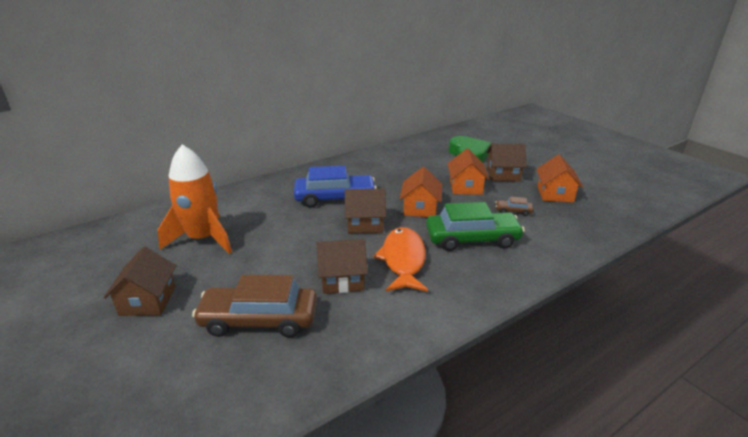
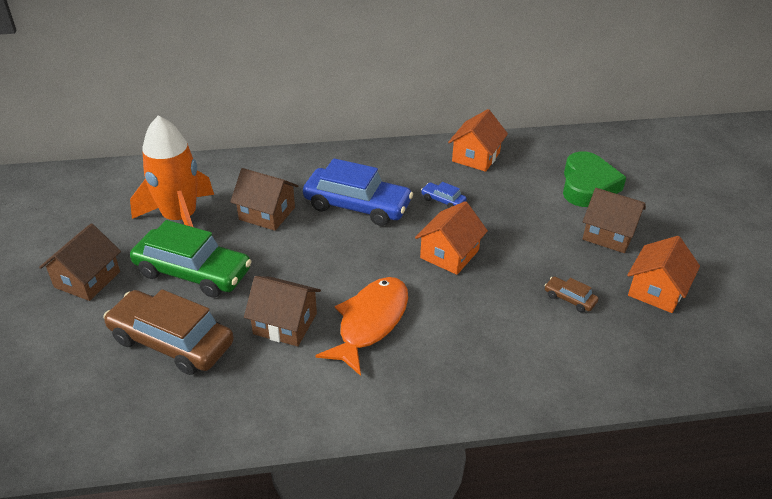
camera: 25 degrees right, 10 degrees up
(365, 224) = (365, 256): brown house -> brown house (267, 213)
(390, 182) = (443, 200): none -> blue car
(465, 187) = (537, 239): orange house -> orange house (476, 157)
(472, 239) = (477, 322): green car -> green car (193, 272)

